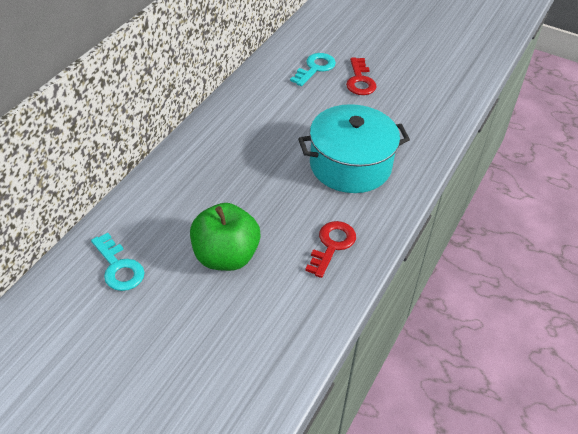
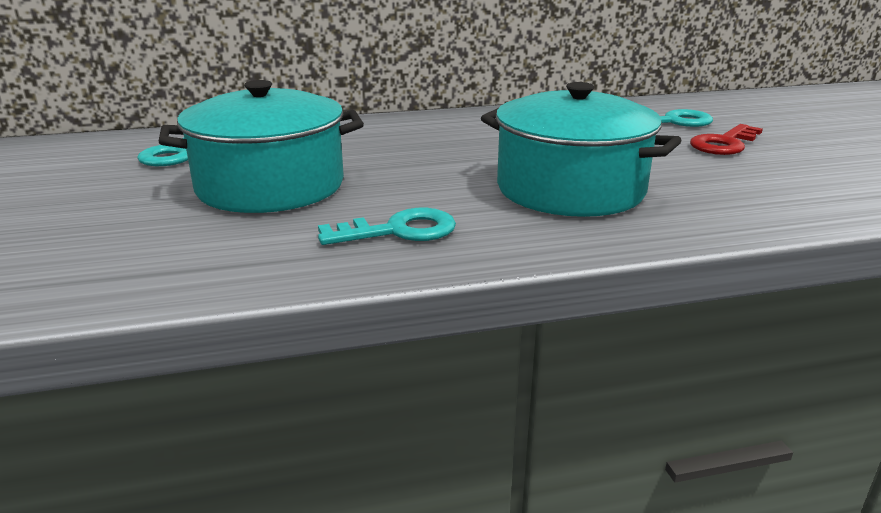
camera: 50 degrees right, 20 degrees down
(225, 257) = (270, 186): green apple -> turquoise pot
(332, 245) = (399, 231): red key -> turquoise key

